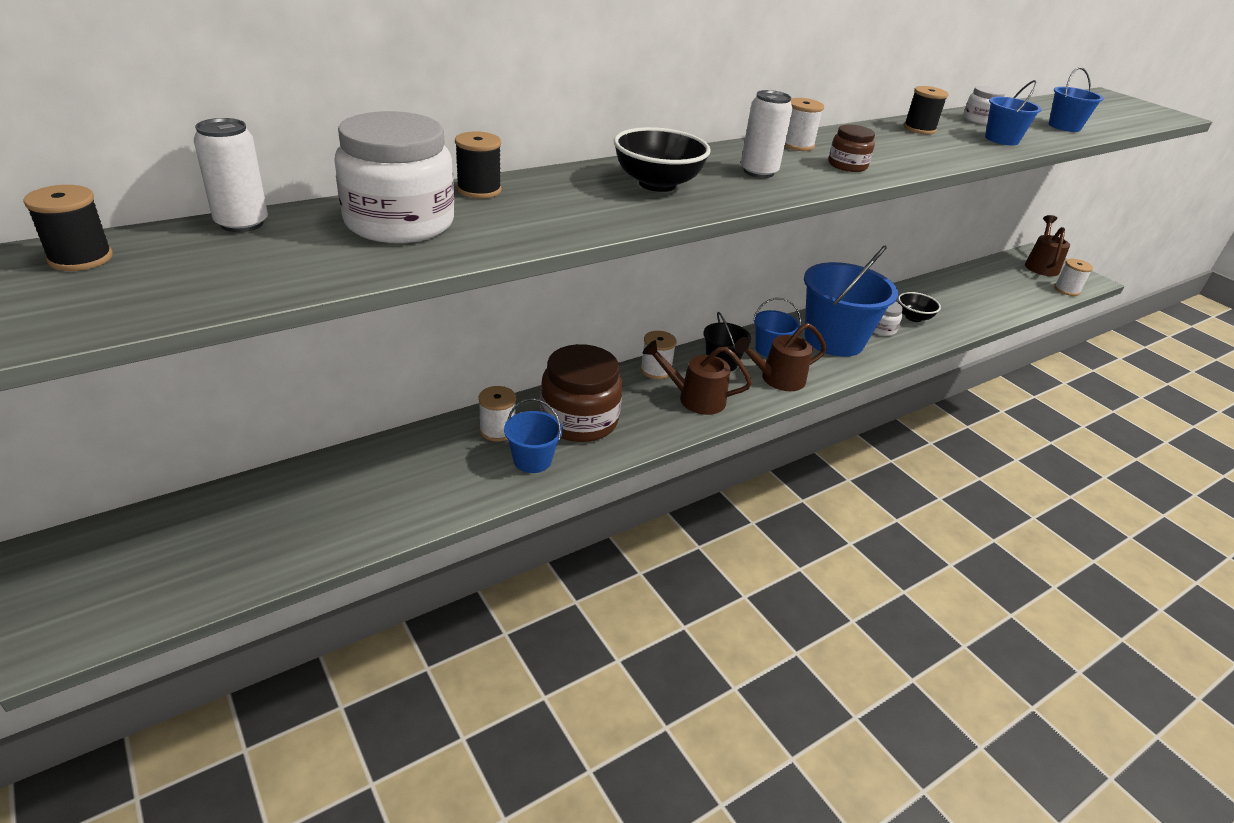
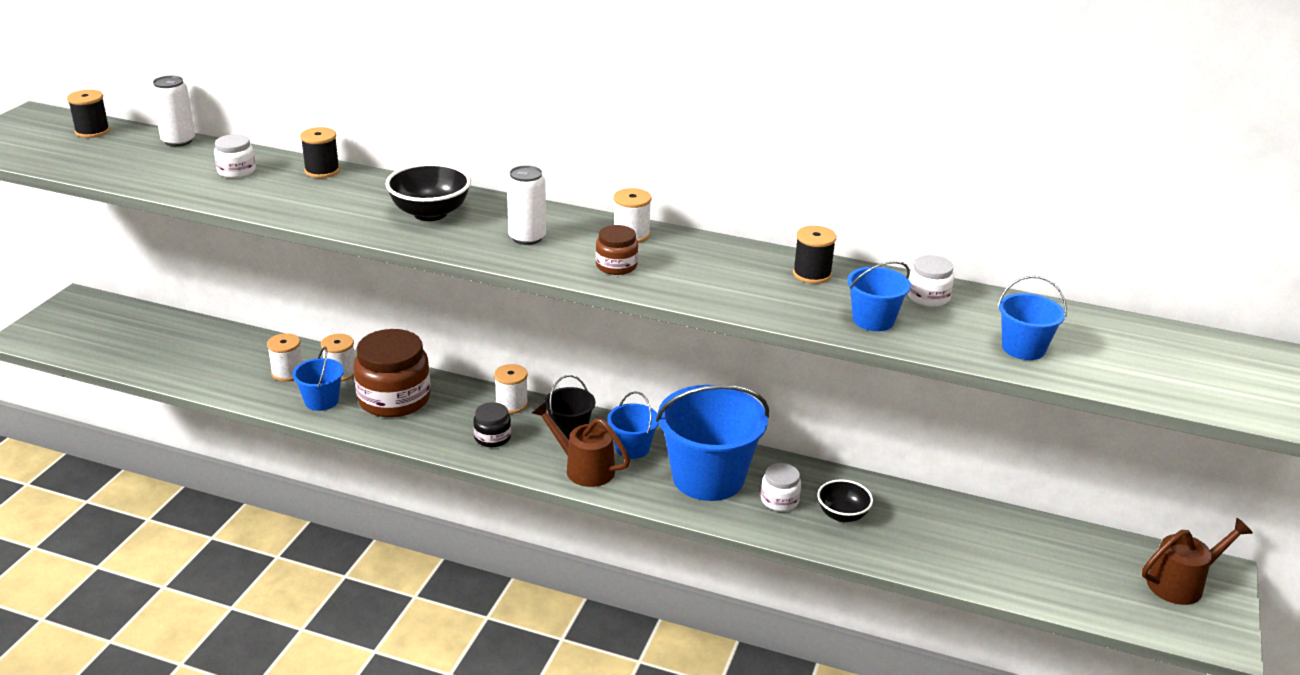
camera: 55 degrees right, 5 degrees down
(399, 222) = (236, 171): white jar -> white jar, size x0.49
(694, 398) = (492, 437): brown watering can -> black jar
(1067, 290) = (1139, 620): white spool -> white spool (287, 372)

